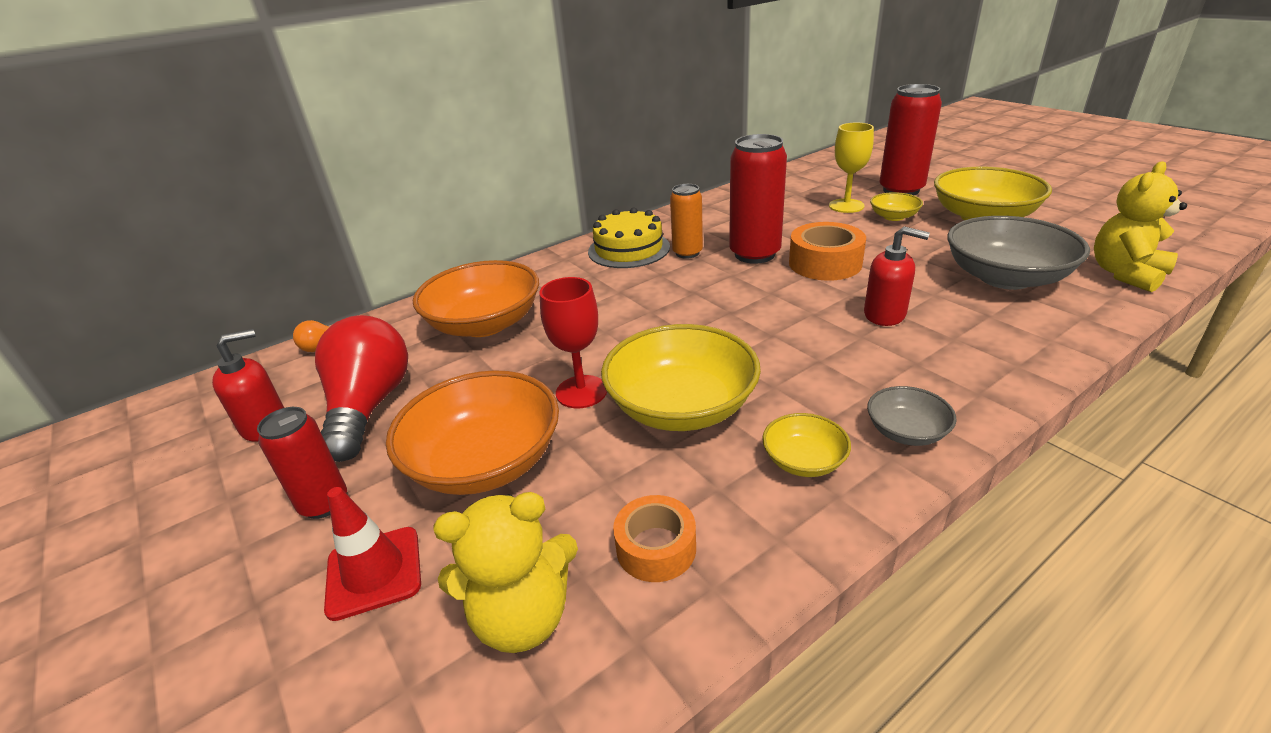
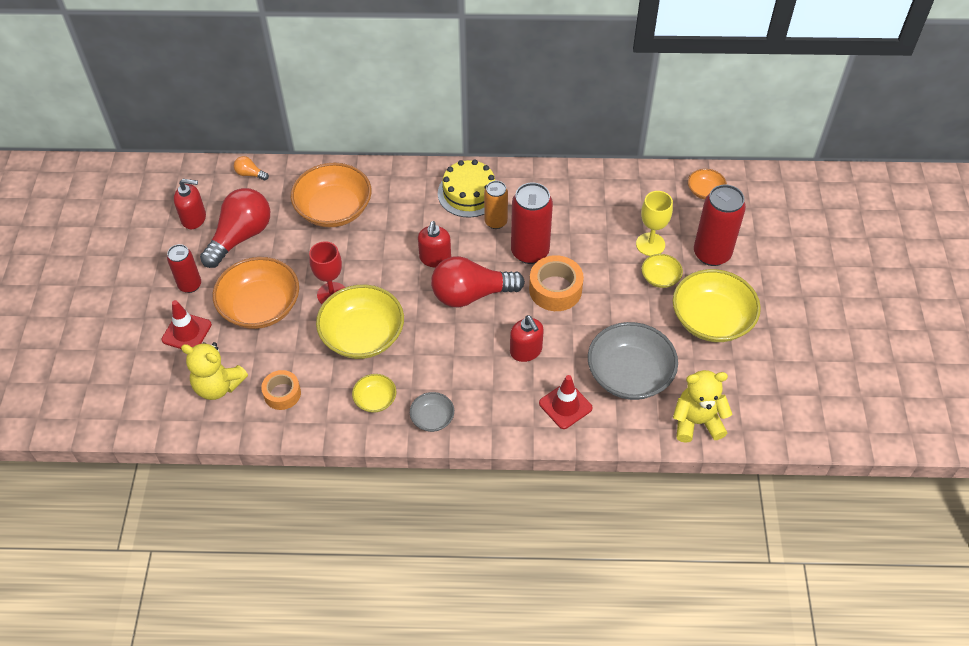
camera: 35 degrees right, 20 degrees up
(666, 302) = (435, 258): none -> red soap dispenser
(751, 306) = (471, 294): none -> red light bulb
(827, 169) = (705, 191): none -> orange bowl
(1007, 330) = (565, 405): none -> red traffic cone

